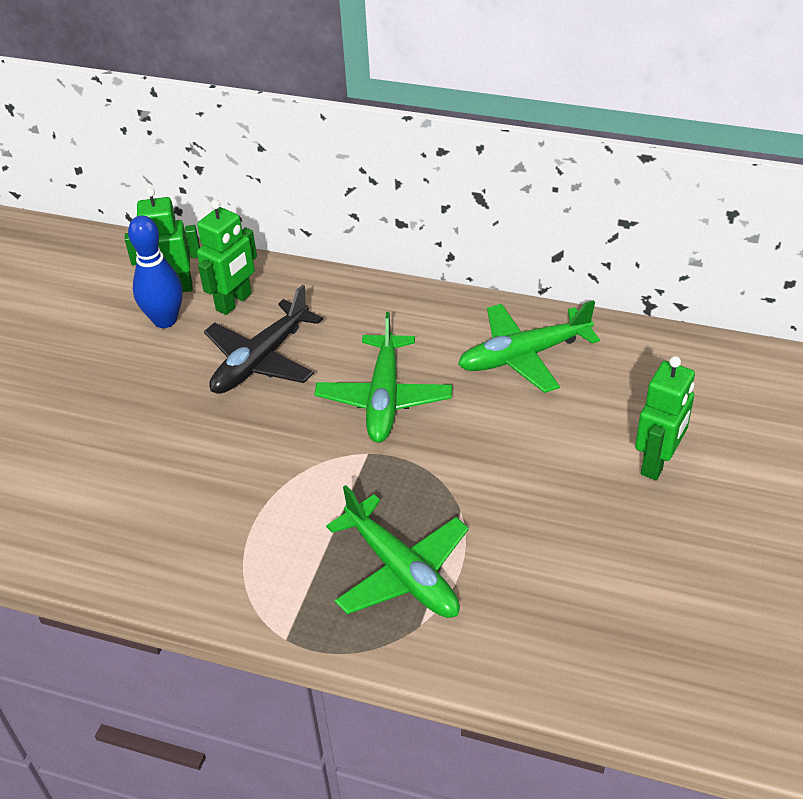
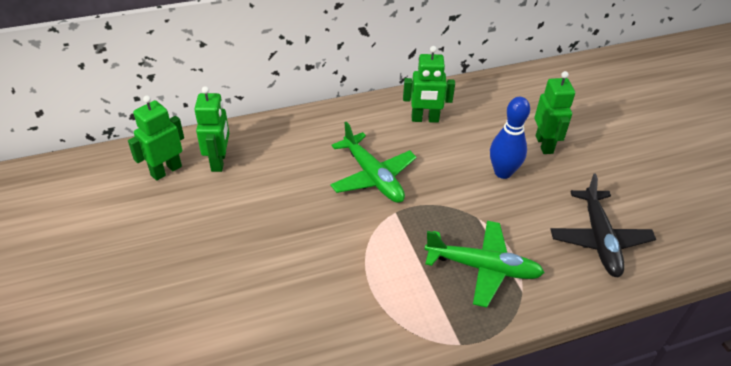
camera: 40 degrees left, 0 degrees up
(165, 320) = (181, 193): blue bowling pin -> blue bowling pin (503, 172)
(261, 360) = (274, 188): black plane -> black plane (599, 239)
(524, 356) = (425, 119): green plane -> green robot

